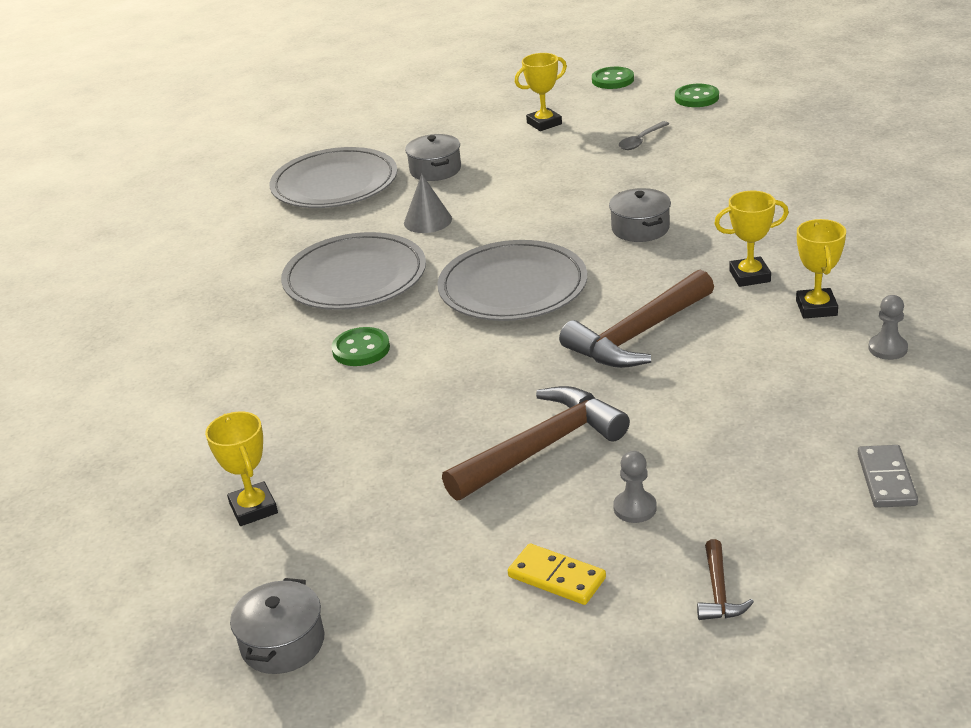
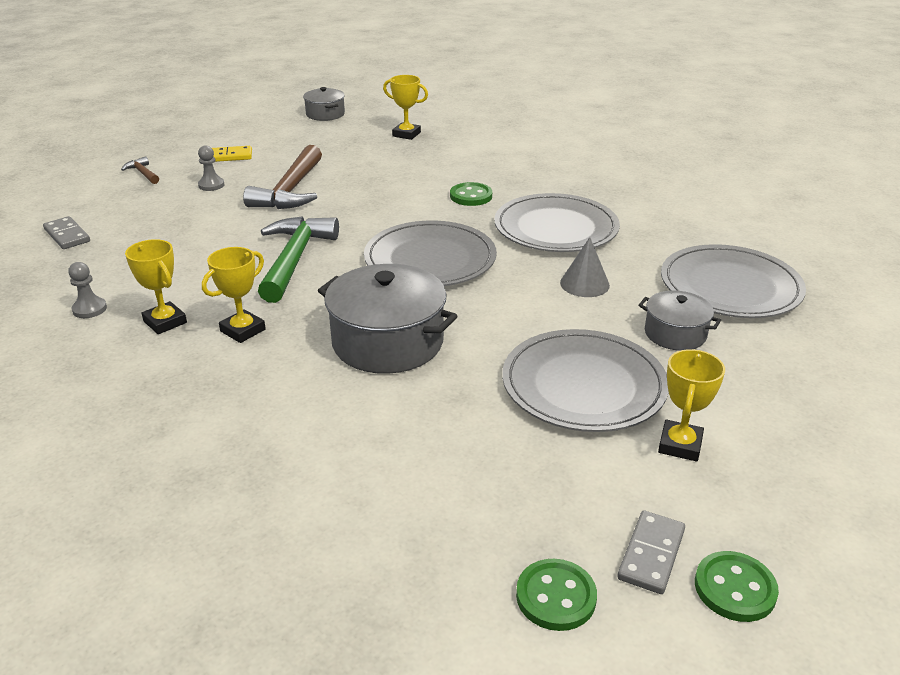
camera: 135 degrees right, 0 degrees up
(547, 162) = (583, 385): none -> grey plate
(631, 97) = (651, 554): none -> grey domino
(638, 335) = (294, 259): brown hammer -> green hammer
(640, 228) = (388, 342): grey pot -> grey pot, size x1.79
(641, 141) = (525, 462): grey spoon -> none

